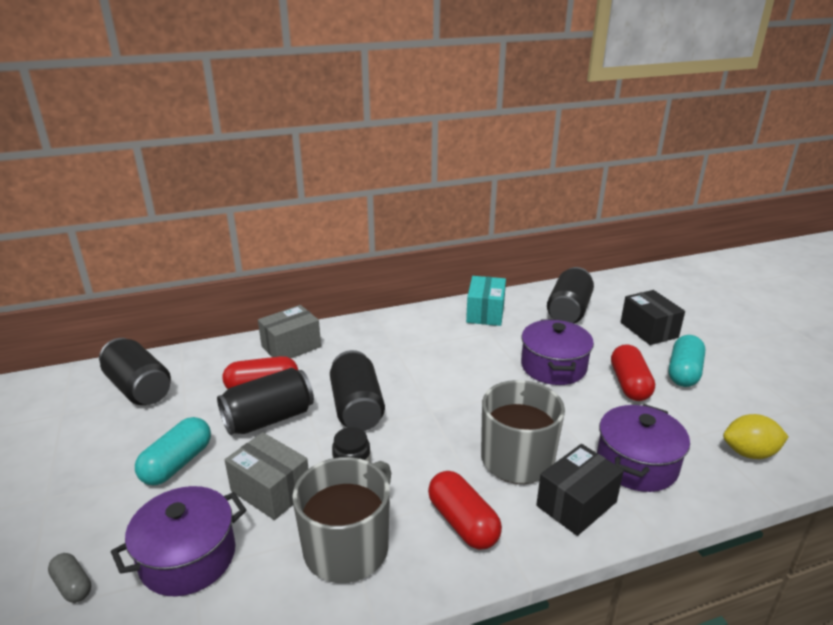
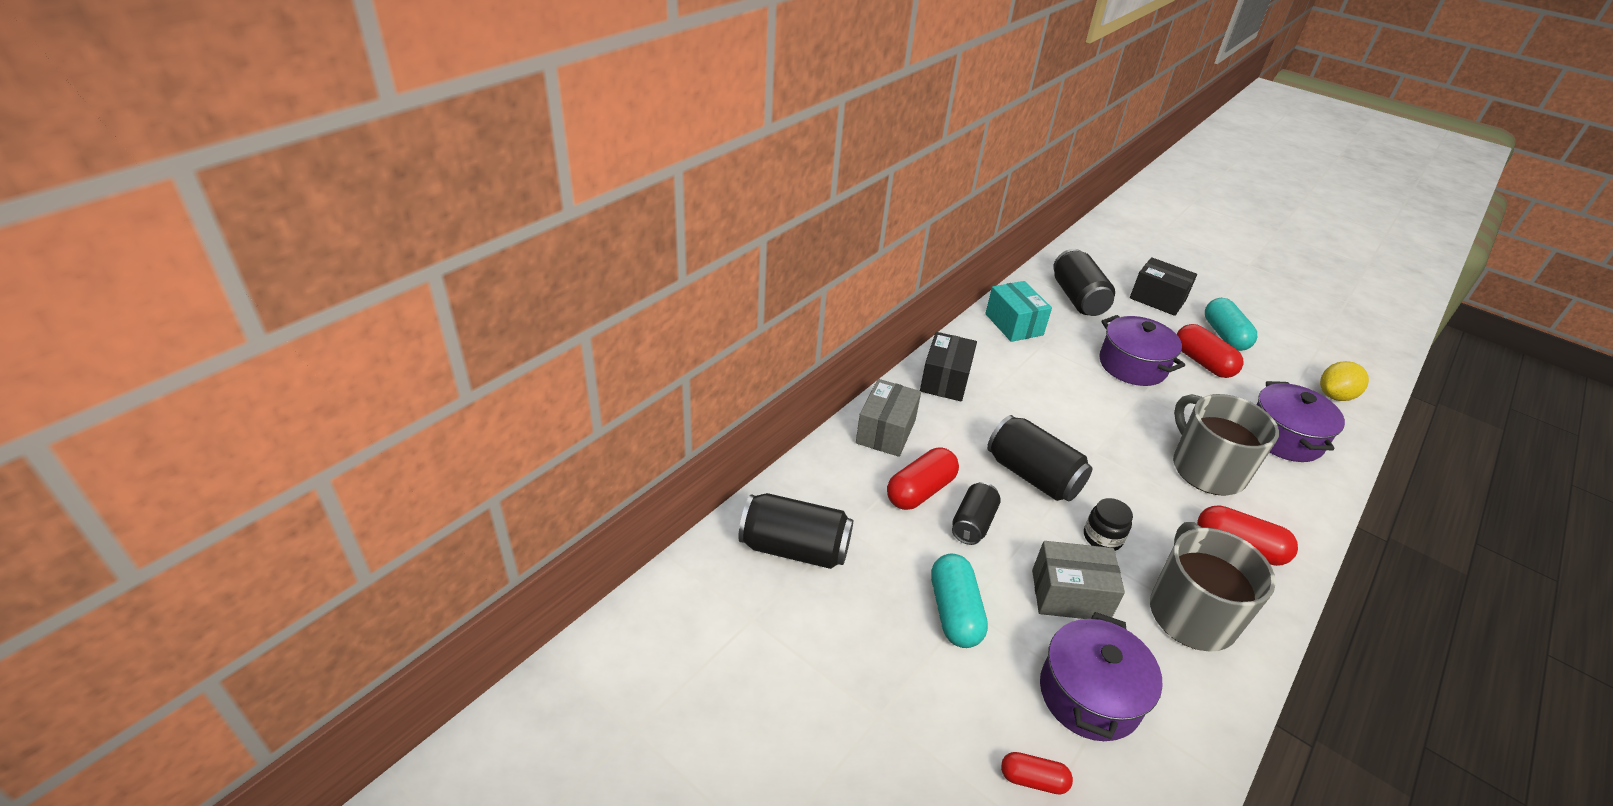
camera: 35 degrees left, 10 degrees up
(72, 585) = (1033, 779): grey capsule -> red capsule
(269, 419) = (972, 523): black can -> black can, size x0.63
(576, 504) = (1287, 492): black box -> black box (945, 380)

